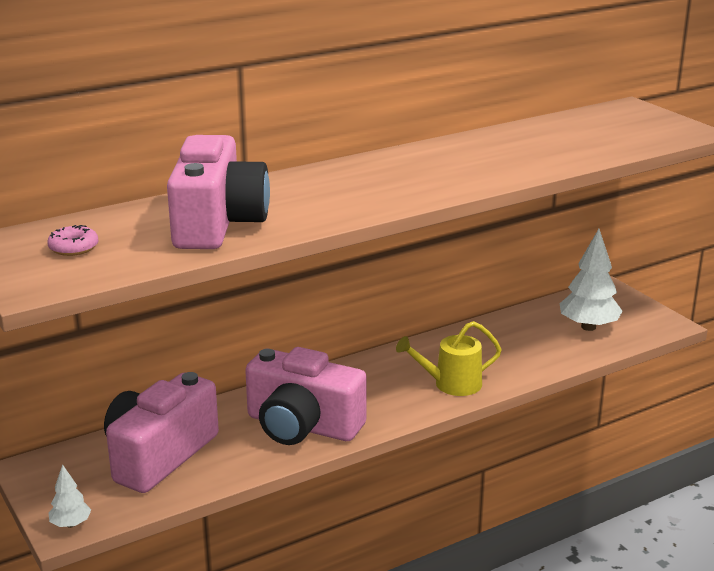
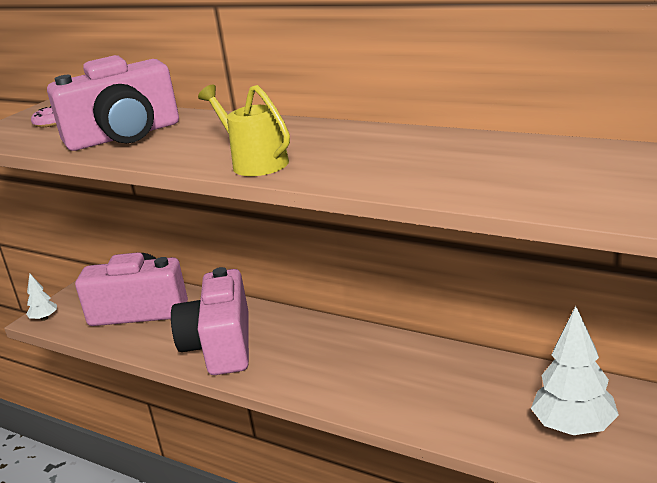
camera: 65 degrees right, 0 degrees up
(451, 384) = (353, 388): yellow watering can -> yellow watering can (255, 163)

